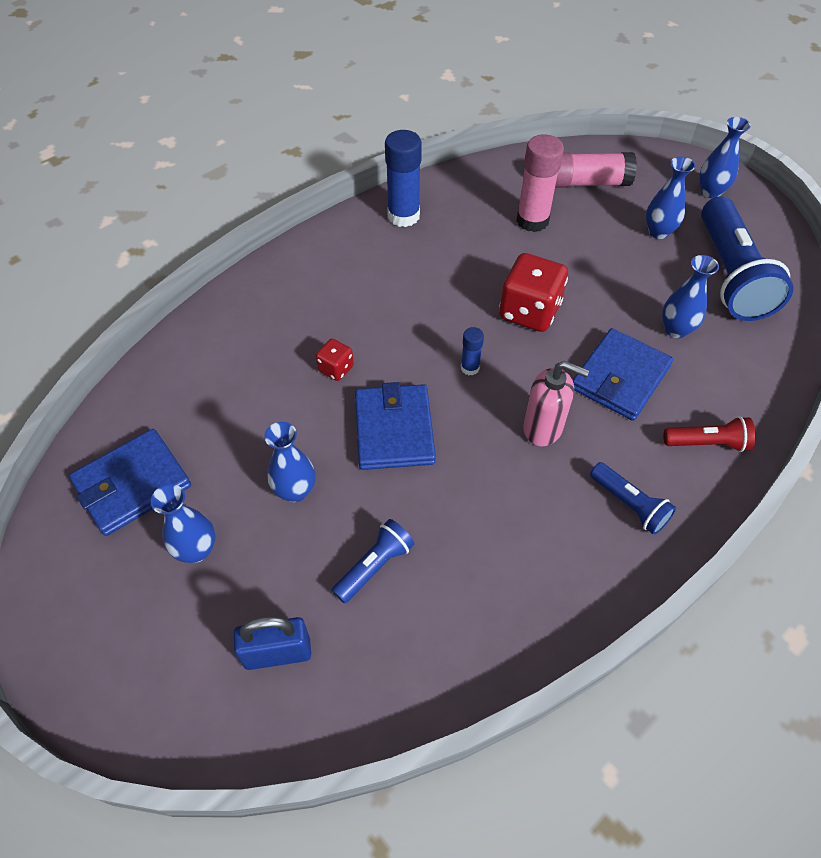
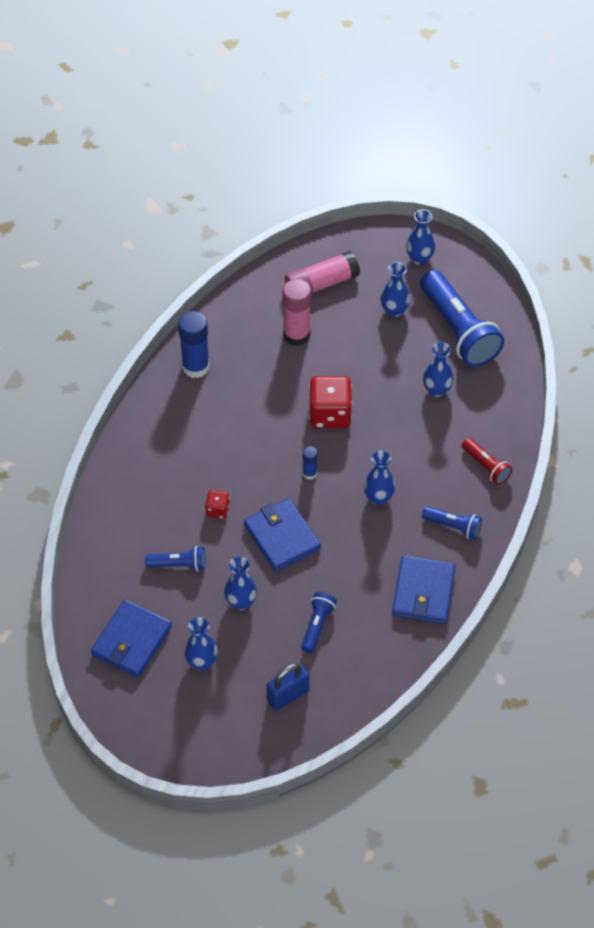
camera: 25 degrees left, 0 degrees up
(250, 414) = (179, 565): none -> blue flashlight
(543, 428) = (378, 497): pink soap dispenser -> blue vase
(620, 377) = (413, 441): blue wallet -> blue wallet (423, 592)
(707, 443) = (486, 466): red flashlight -> red flashlight turned 75 degrees clockwise

